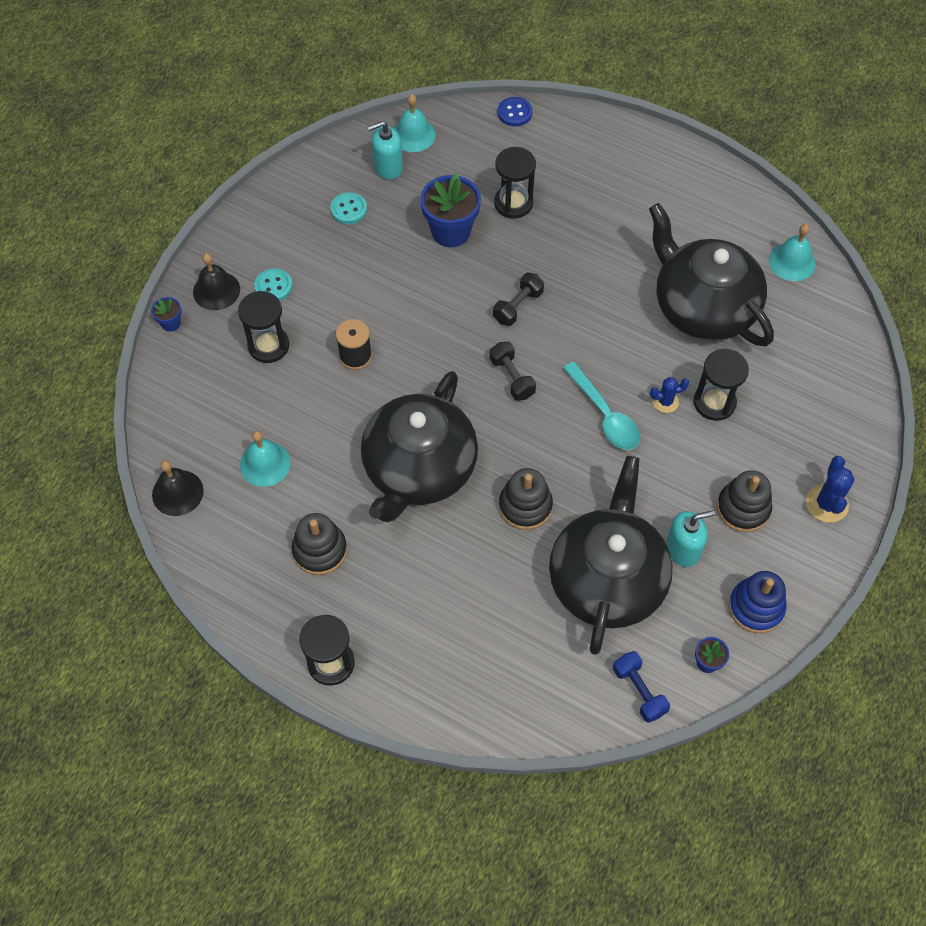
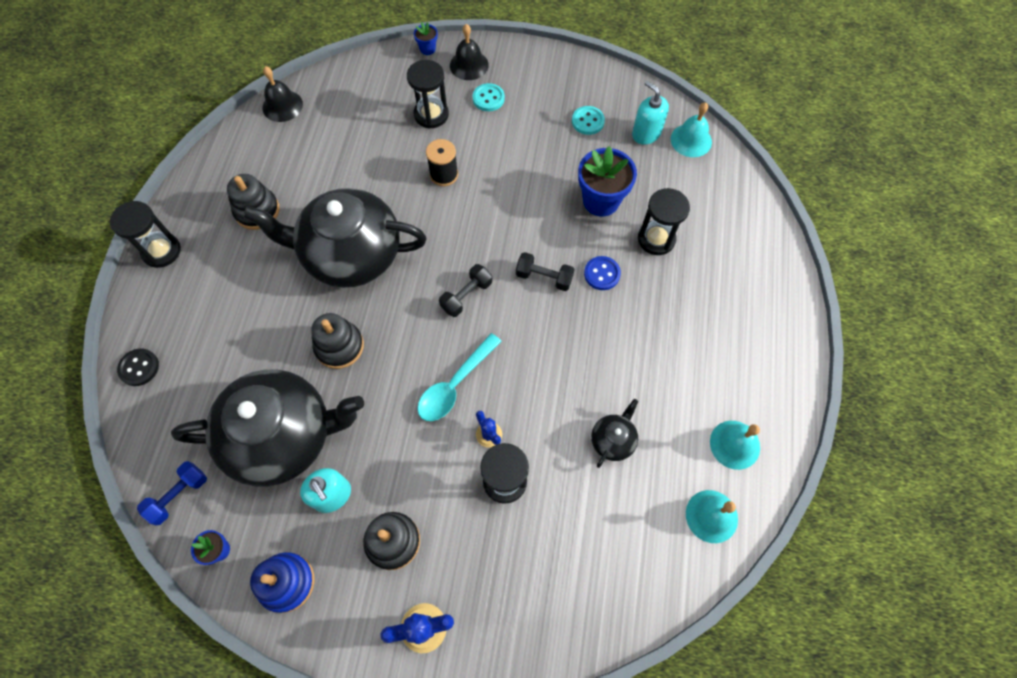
camera: 70 degrees right, 5 degrees up
(265, 464) = (323, 149): turquoise bell -> turquoise bell (734, 444)
(477, 710) = (139, 368): none -> black button
(514, 113) = (761, 208): blue button -> blue button (602, 274)
(703, 307) = (613, 440): black teapot -> black teapot, size x0.41

